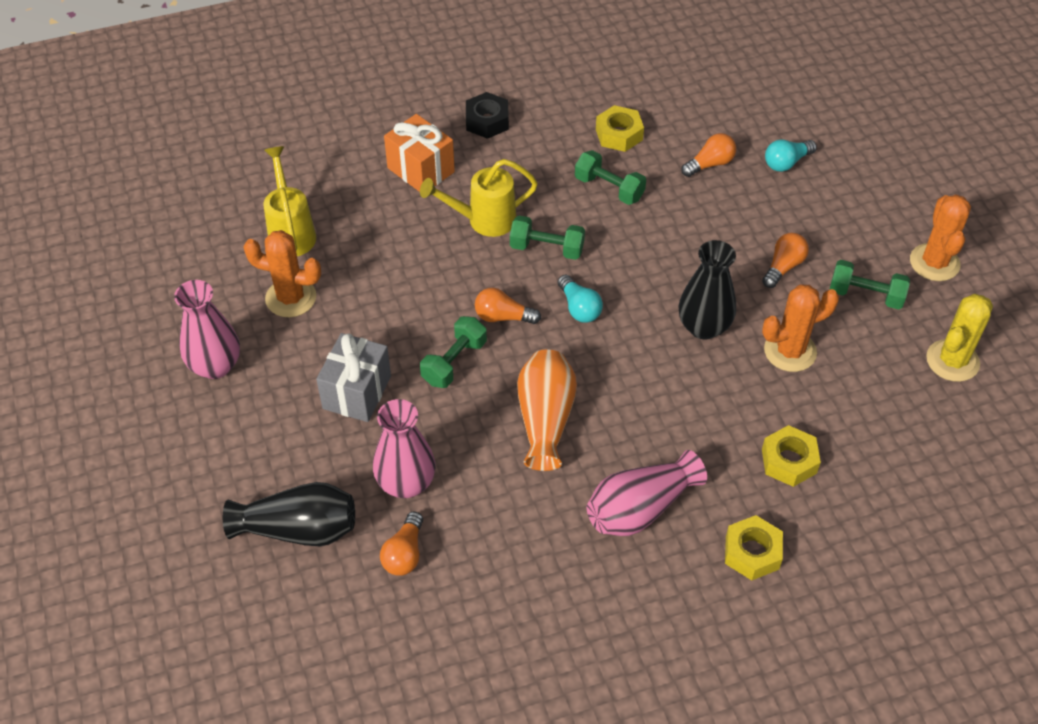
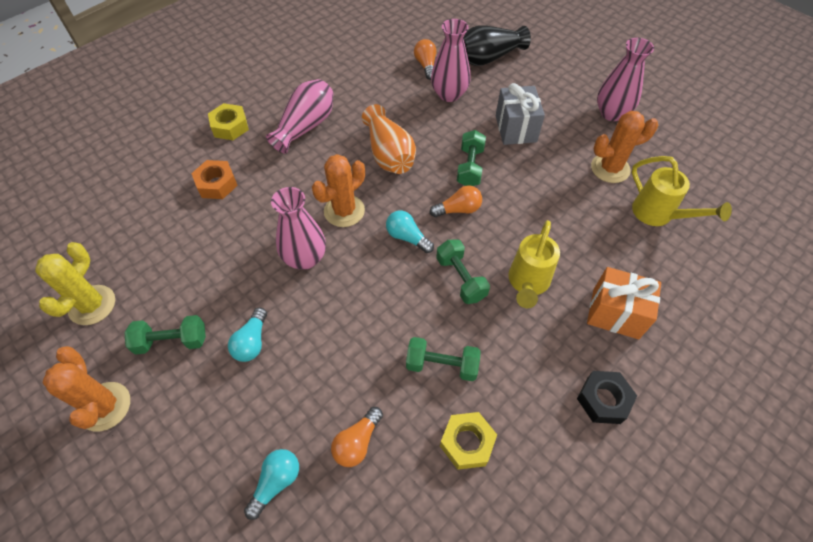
camera: 155 degrees right, 5 degrees up
(483, 221) = (527, 284): yellow watering can -> yellow watering can turned 150 degrees clockwise
(547, 248) = (460, 279): green dumbbell -> green dumbbell turned 75 degrees clockwise
(703, 327) = (305, 258): black vase -> pink vase
(783, 267) = (252, 342): orange light bulb -> turquoise light bulb
(789, 461) = (217, 184): yellow nut -> orange nut
(790, 351) = (231, 263): orange cactus -> orange cactus (344, 211)

